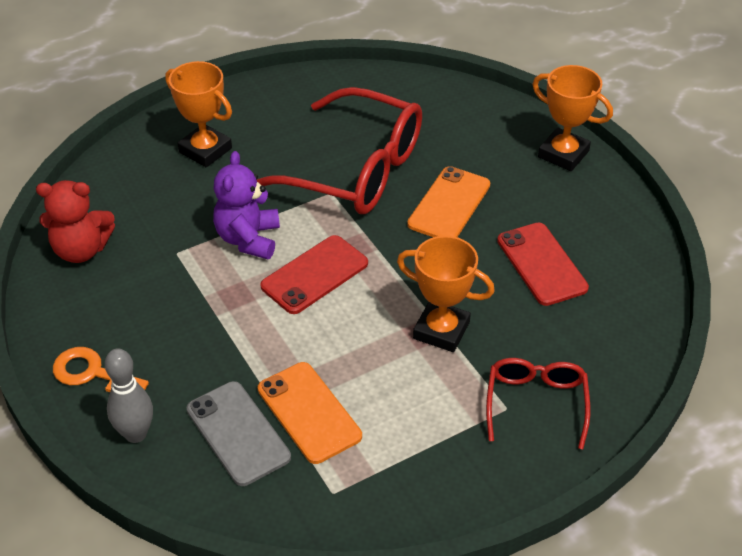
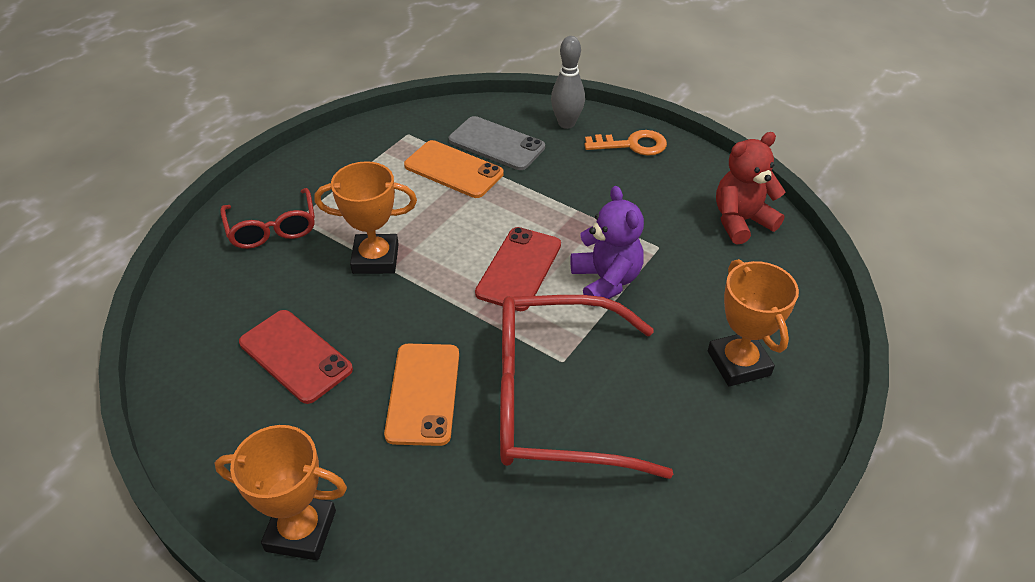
camera: 155 degrees right, 0 degrees up
(205, 150) = (738, 363): orange trophy -> orange trophy turned 60 degrees clockwise

